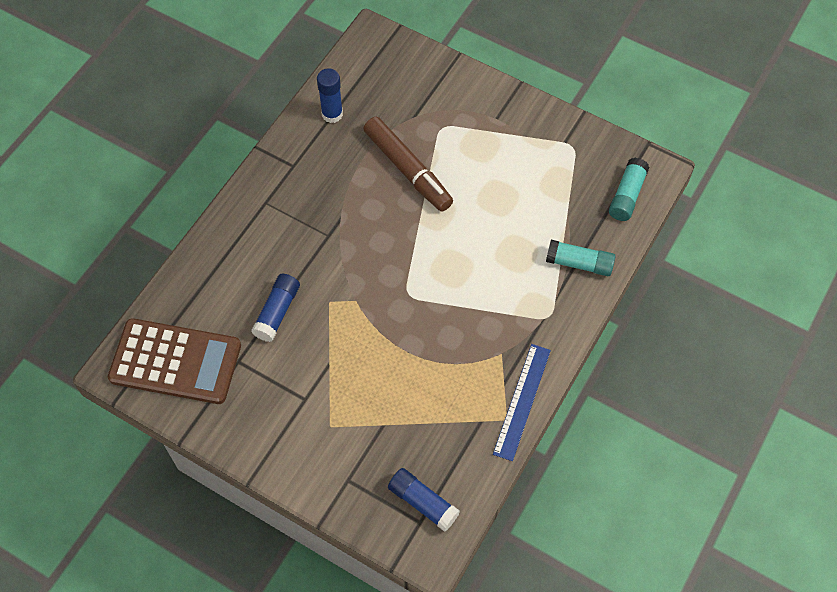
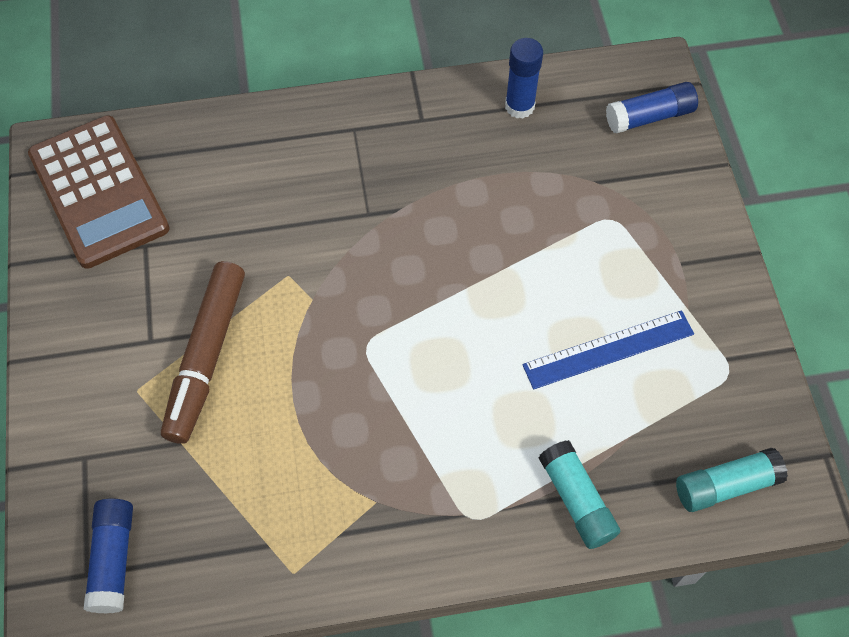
camera: 50 degrees right, 0 degrees up
(277, 312) = (233, 237): blue glue stick -> blue glue stick (649, 117)
(407, 170) = (523, 226): brown marker -> brown marker (206, 357)
(522, 401) = (331, 573): blue ruler -> blue ruler (608, 349)

